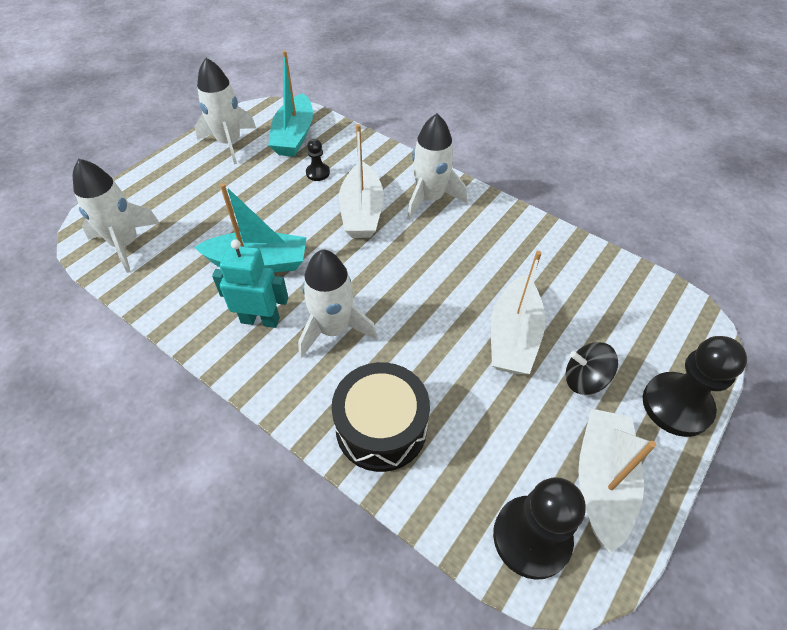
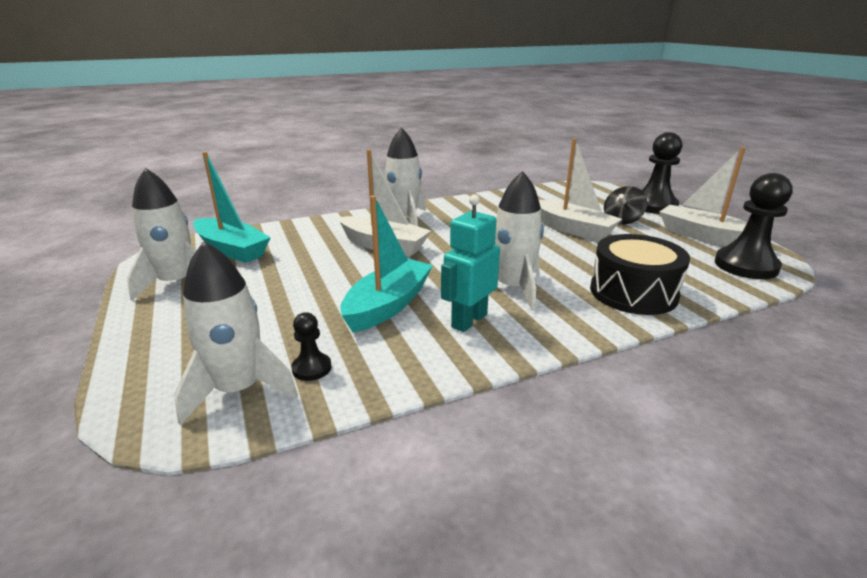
camera: 60 degrees left, 25 degrees down
(318, 173) = (304, 251): black pawn -> black pawn (311, 368)

